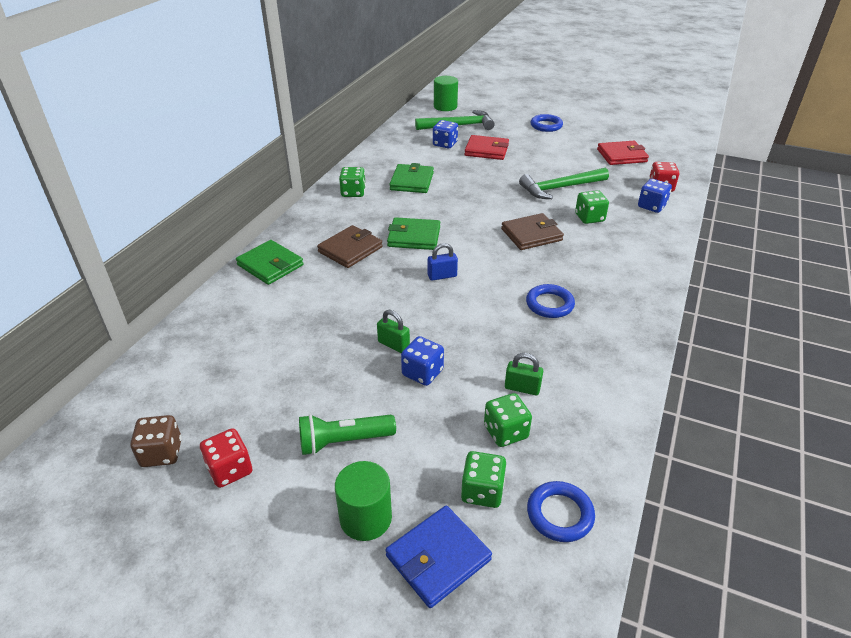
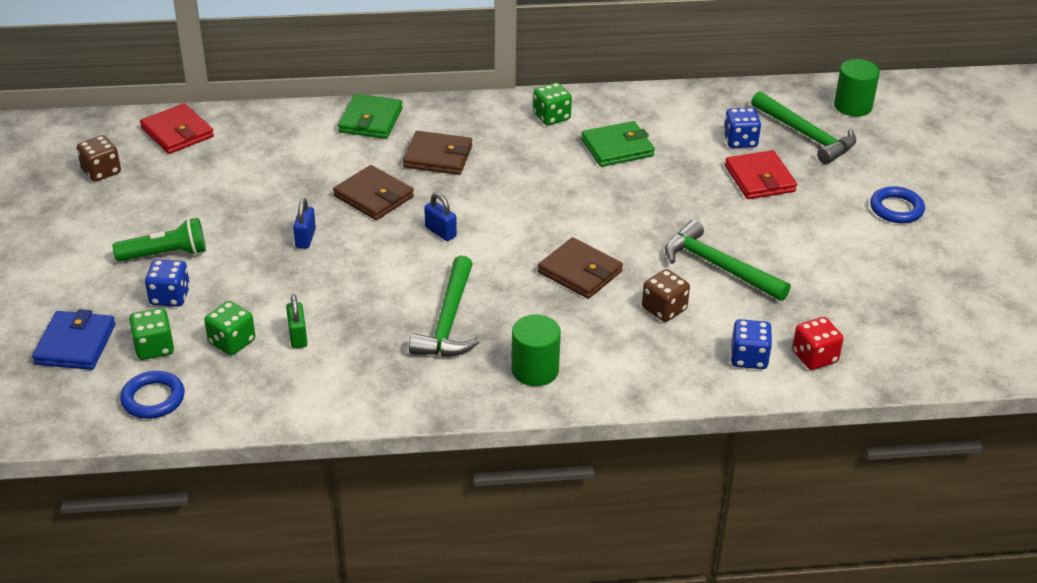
camera: 60 degrees right, 0 degrees up
(230, 470) = (103, 210): red dice -> none
(343, 441) = (166, 254): green flashlight -> green flashlight turned 120 degrees clockwise
(365, 518) = (94, 295): green cylinder -> green cylinder (535, 370)
(370, 293) = (374, 196): none -> brown wallet
(393, 345) = (305, 238): green padlock -> blue padlock
(414, 237) = (498, 189): green wallet -> none
(422, 373) = (278, 269): blue dice -> blue dice (170, 297)
(438, 558) = (75, 344): blue wallet -> blue wallet turned 75 degrees clockwise
(549, 304) = (448, 321): blue ring -> green hammer
(589, 218) = (664, 309): green dice -> brown dice
(621, 156) = (876, 301): red wallet -> red wallet (177, 132)

